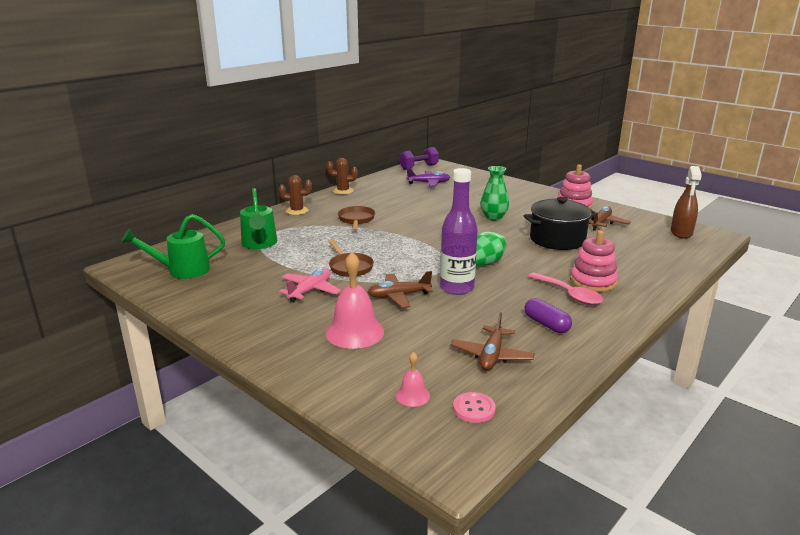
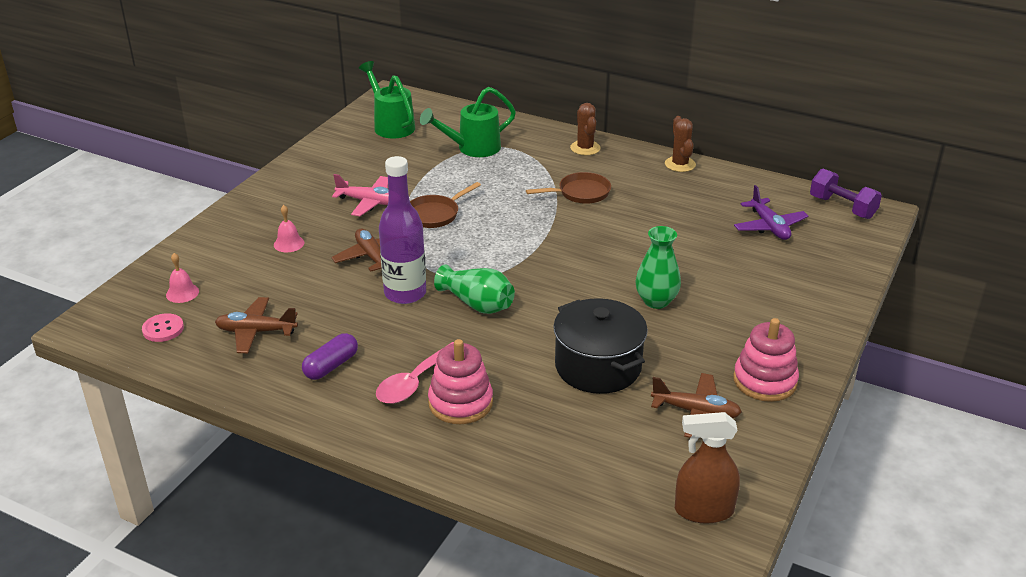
camera: 75 degrees right, 10 degrees up
(354, 332) = (289, 243): pink bell -> pink bell, size x0.50

